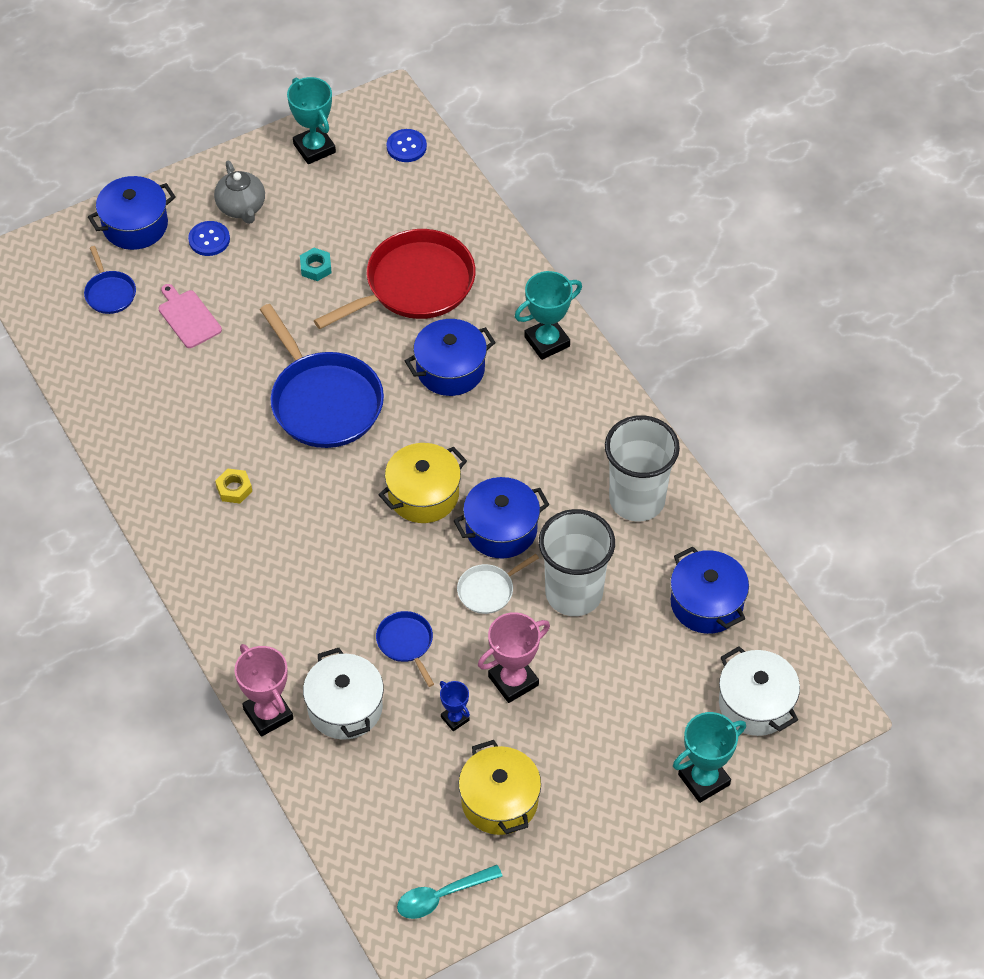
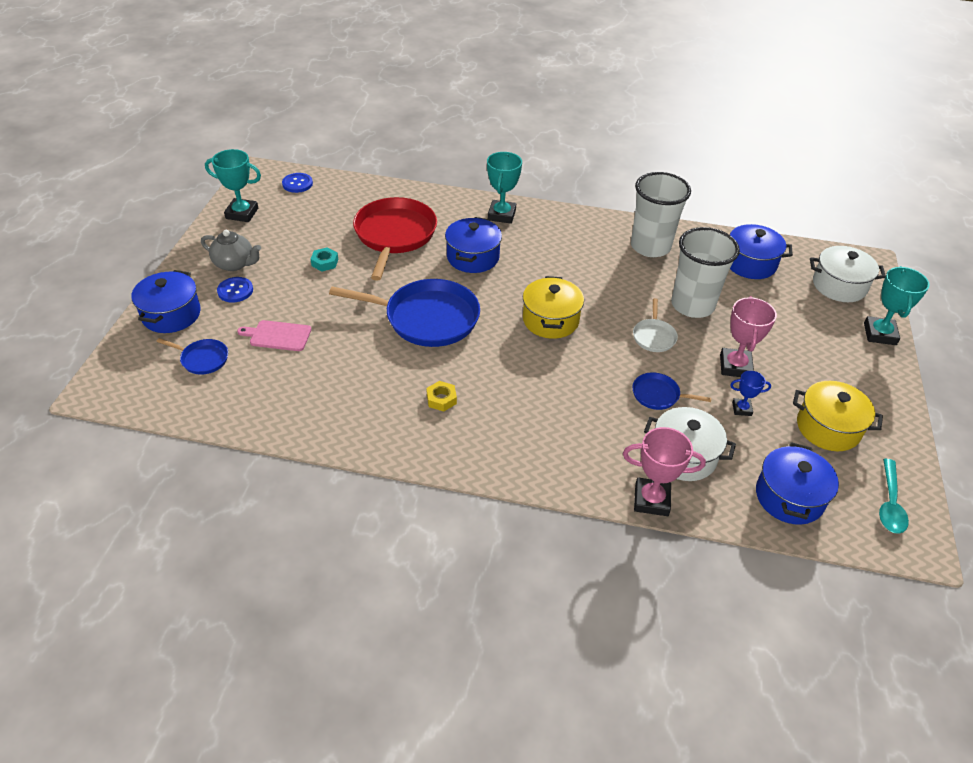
camera: 50 degrees left, 10 degrees down
(501, 529) = (613, 305): blue pot -> blue pot (789, 497)

